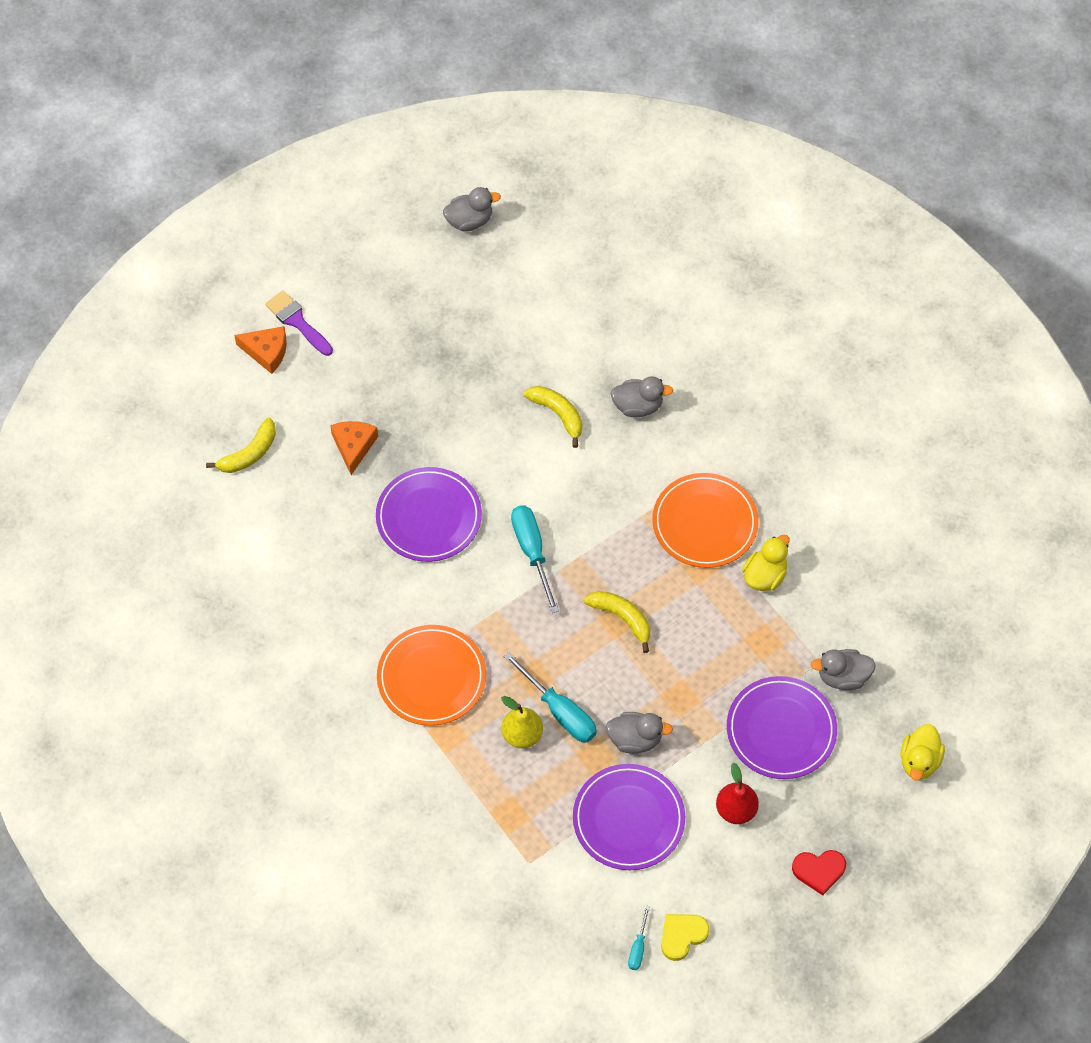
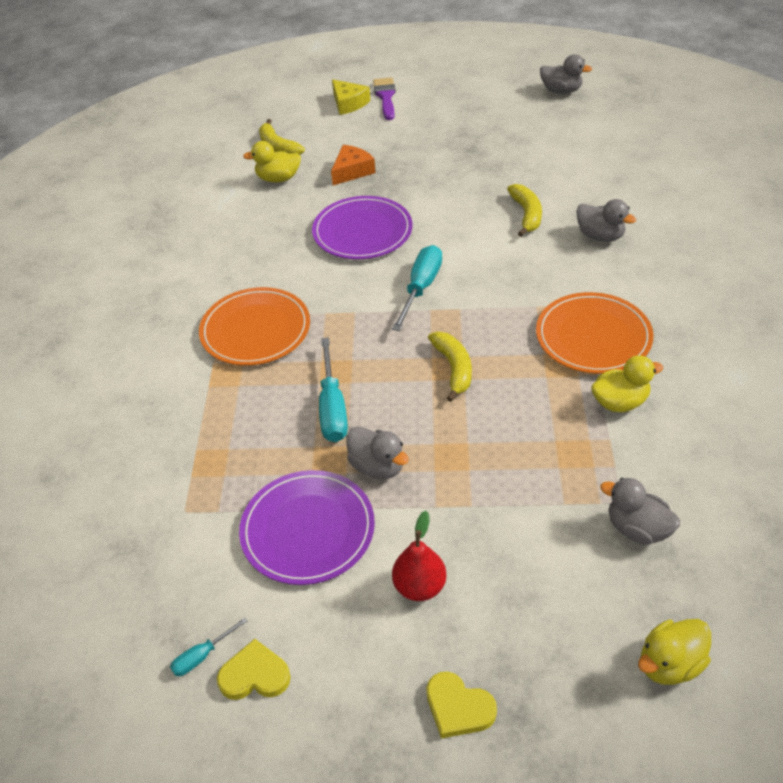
camera: 40 degrees right, 15 degrees down
(249, 453) = (278, 147): yellow banana -> yellow banana turned 60 degrees clockwise
(266, 352) = (348, 103): orange cheese -> yellow cheese
(289, 496) = (278, 178): none -> yellow duck
(522, 735) = (283, 408): yellow pear -> none
(781, 730) = (530, 540): purple plate -> none
(819, 871) = (458, 708): red heart -> yellow heart

